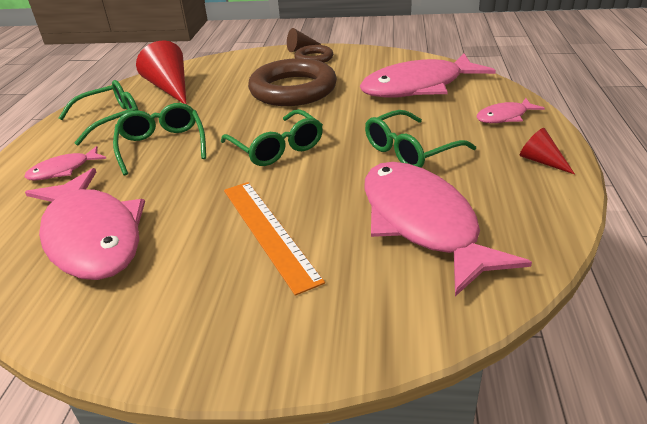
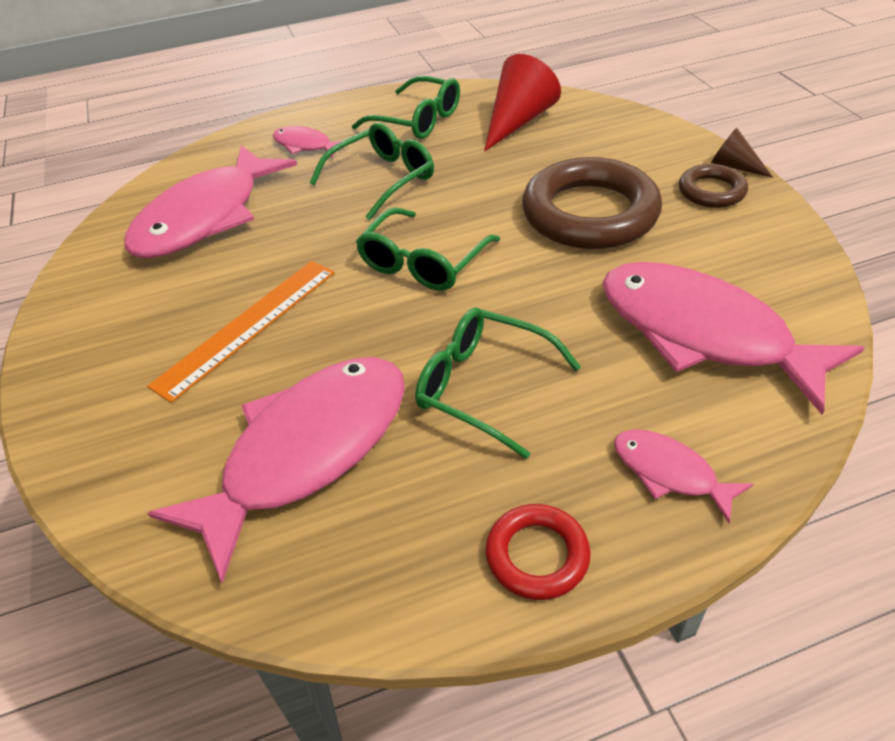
camera: 65 degrees right, 10 degrees up
(541, 161) = (537, 555): red cone -> red ring

